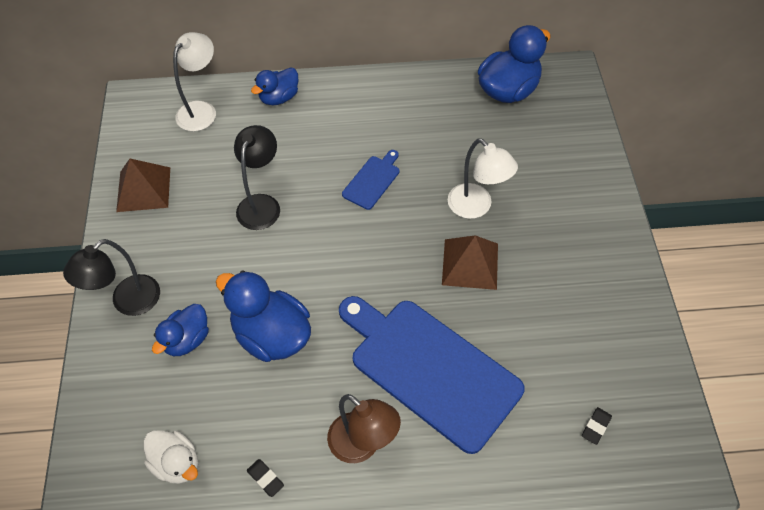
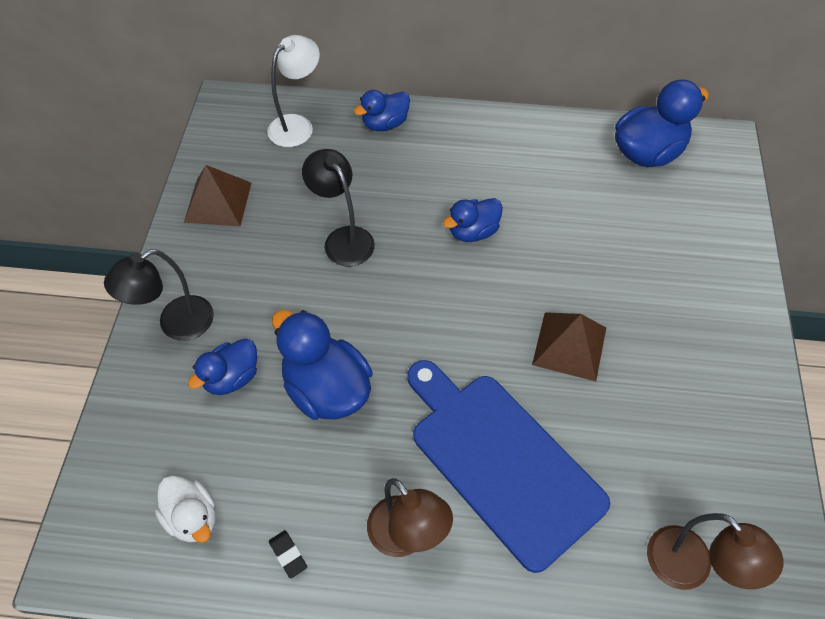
camera: 10 degrees right, 0 degrees up
(261, 204) = (343, 238): black lamp -> black lamp turned 60 degrees counterclockwise
(372, 180) = (473, 232): blue cutting board -> blue duck
(476, 207) = (588, 281): white lamp -> none
(596, 427) = (690, 568): black eraser -> brown lamp

